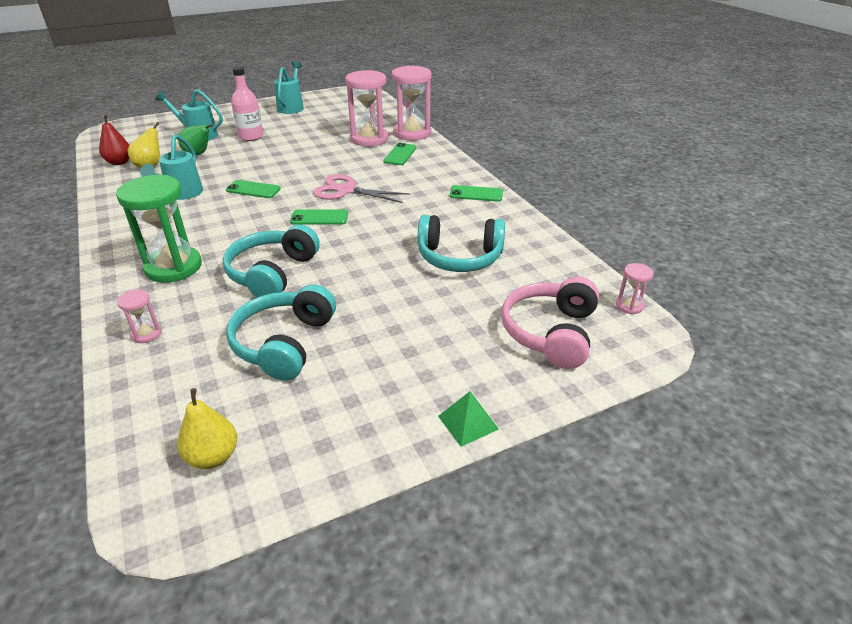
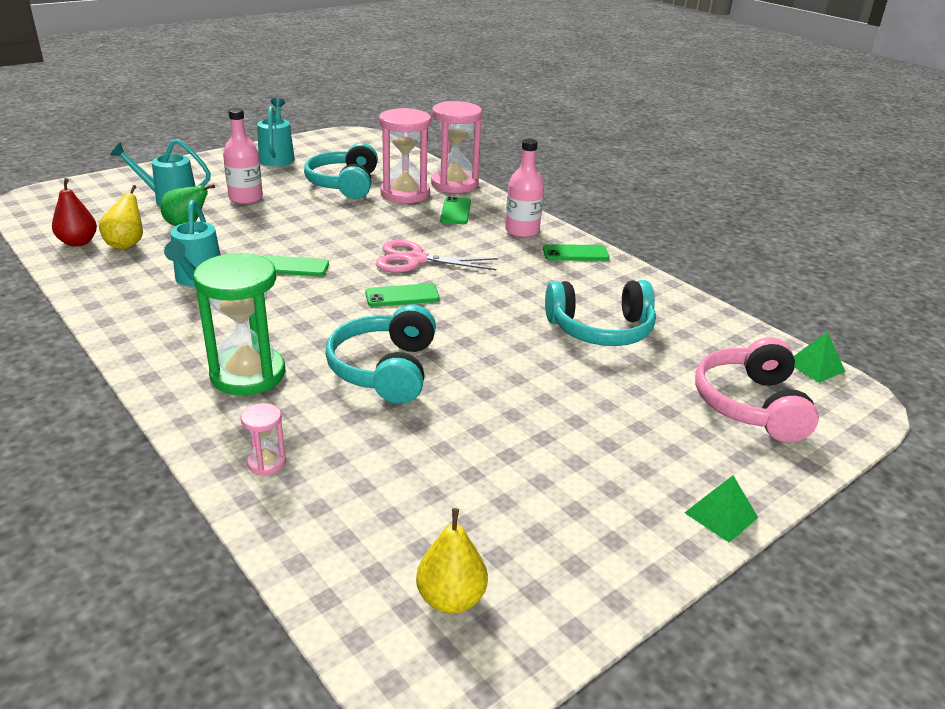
camera: 15 degrees left, 5 degrees down
(284, 343) = (454, 453): turquoise headphones -> turquoise headphones (344, 184)
(443, 173) = (522, 231): none -> pink bottle
(629, 306) = (815, 366): pink hourglass -> green pyramid

